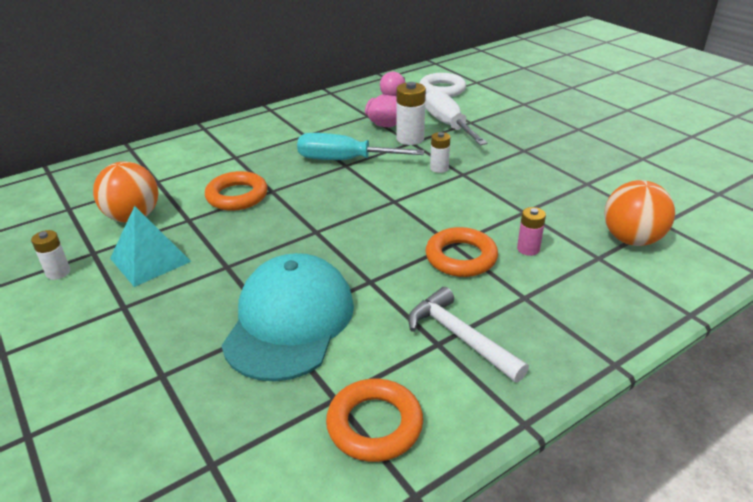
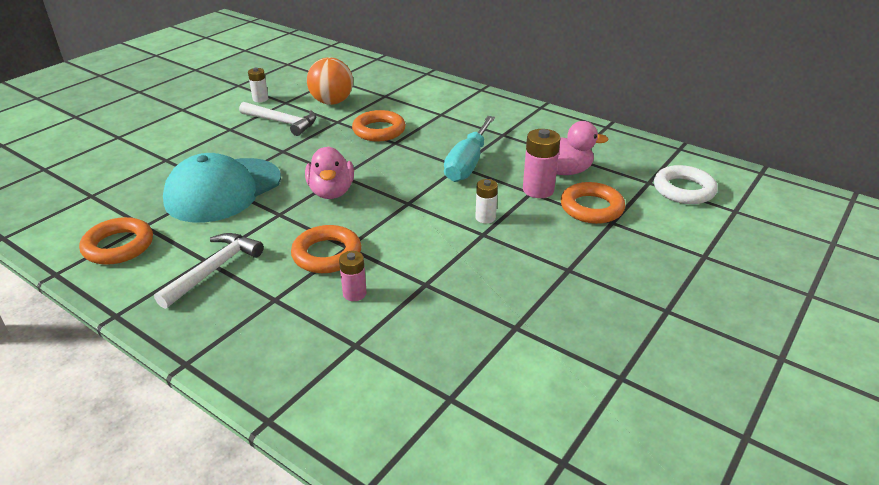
camera: 70 degrees right, 0 degrees up
(150, 260) = (282, 122): turquoise pyramid -> white hammer
(289, 321) = (223, 190): turquoise cap -> turquoise cap turned 135 degrees clockwise
(344, 160) = (467, 163): turquoise screwdriver -> turquoise screwdriver turned 150 degrees counterclockwise
(346, 241) = (331, 192): none -> pink duck
(410, 139) = (538, 190): white battery -> pink battery
(448, 124) = (591, 208): white screwdriver -> orange ring
(631, 239) = (401, 370): orange ball -> none

